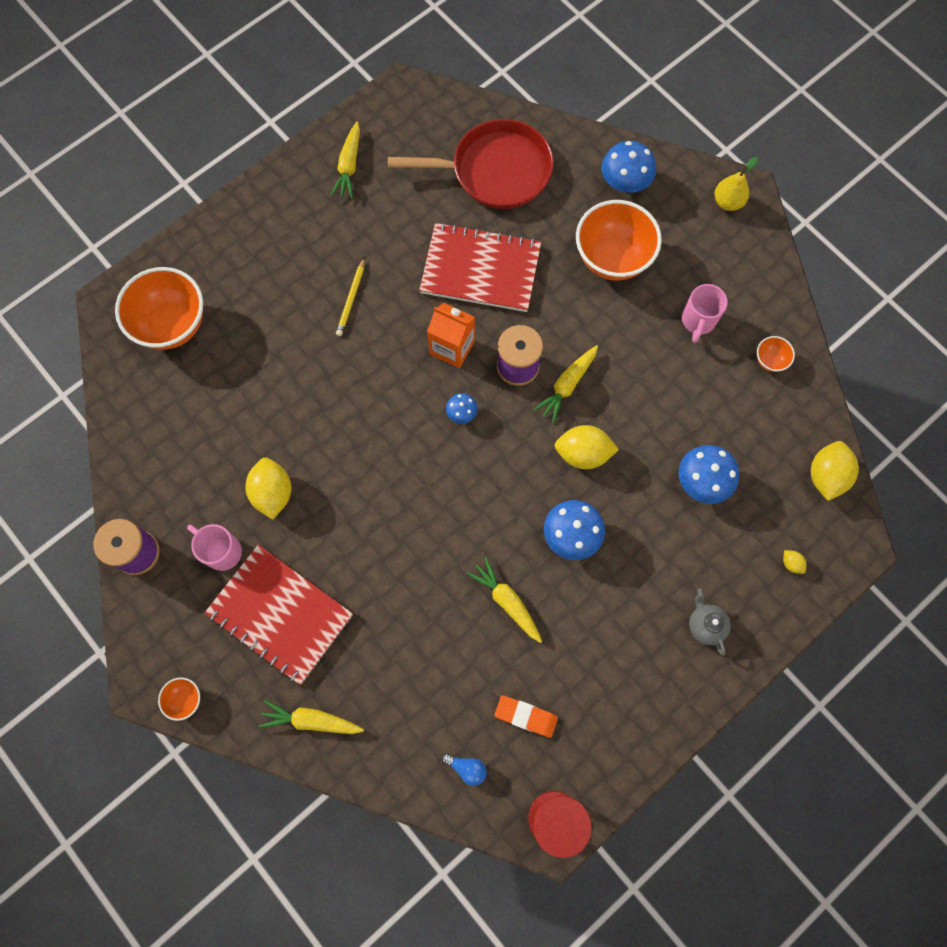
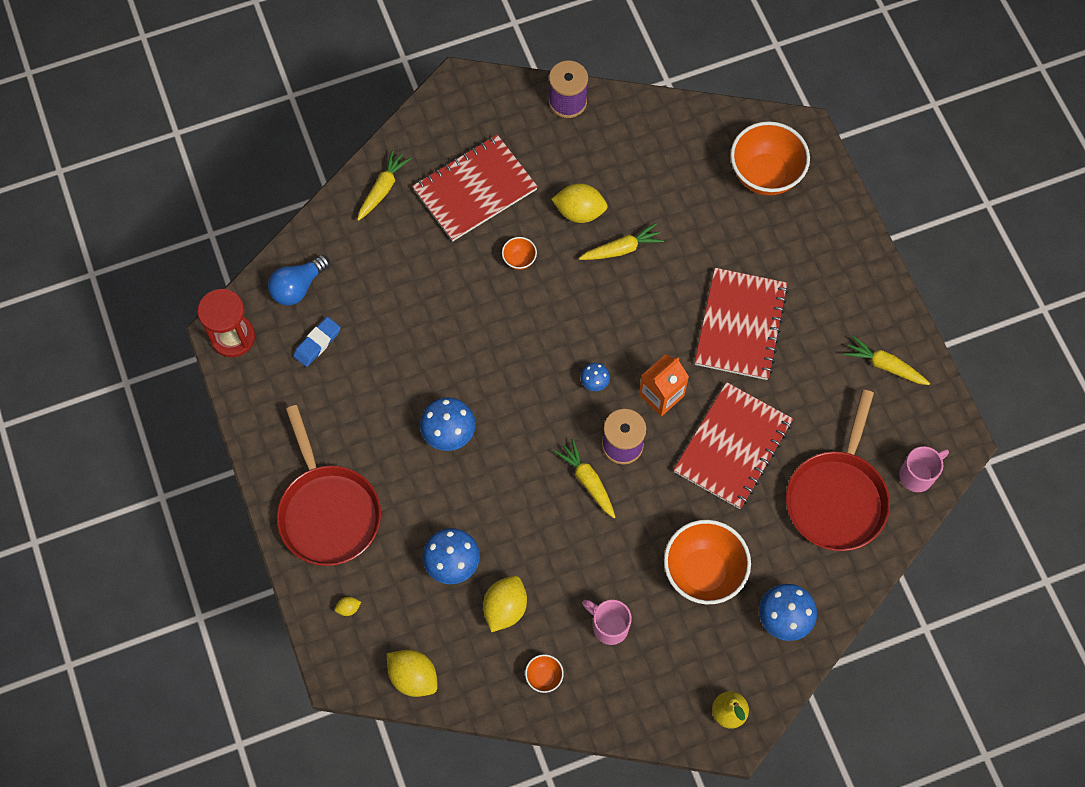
camera: 110 degrees right, 5 degrees down
(185, 699) = (436, 107): orange bowl -> orange bowl (519, 260)
(222, 551) = (544, 161): pink mug -> pink mug (917, 475)
(351, 299) = (740, 325): yellow pencil -> red notebook
(467, 768) = (298, 287): blue light bulb -> blue light bulb, size x1.78
(507, 602) = (414, 361): yellow carrot -> yellow carrot (621, 249)
(526, 716) = (317, 343): orange eraser -> blue eraser
(583, 453) = (518, 470): yellow lemon -> yellow lemon (505, 608)
(705, 625) = (328, 512): grey teapot -> red pan

